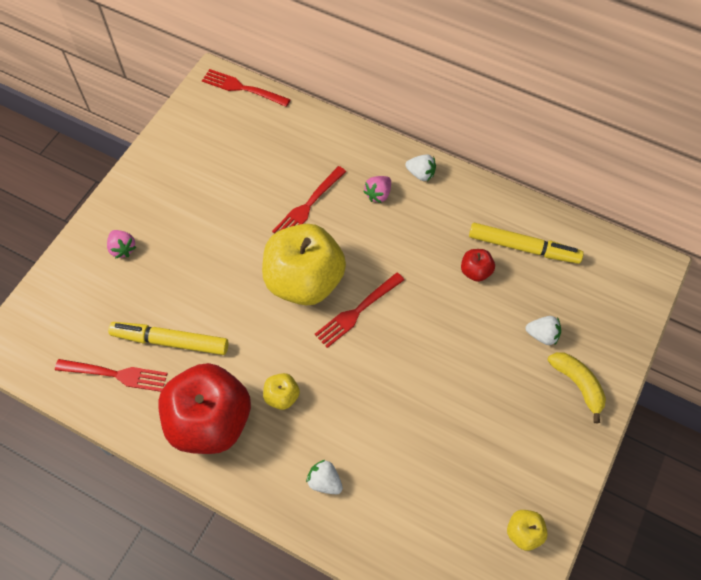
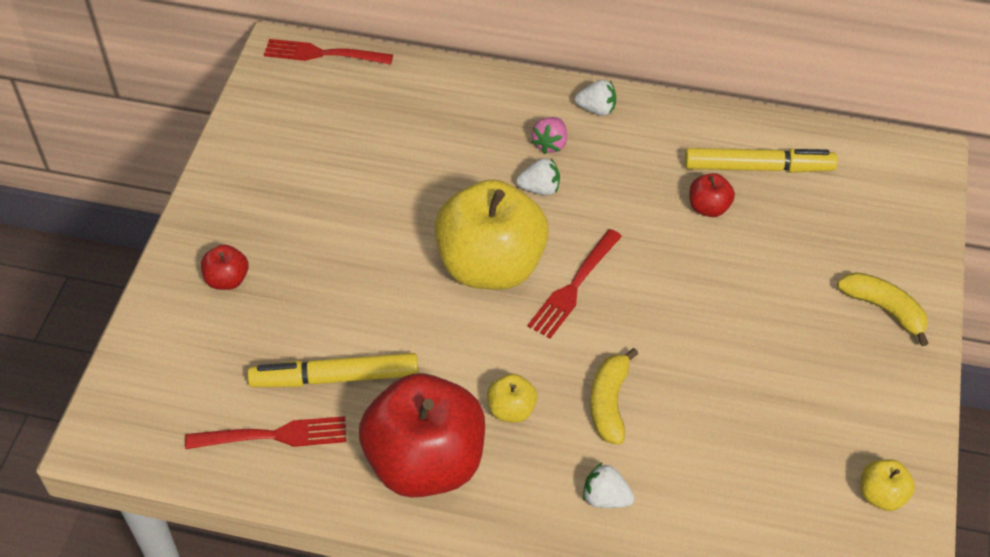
camera: 15 degrees left, 10 degrees down
(123, 249) = (227, 280): pink strawberry -> red apple
(308, 205) = (462, 176): red fork -> none
(352, 409) = (609, 403): none -> yellow banana
(542, 335) = (819, 263): white strawberry -> white strawberry (540, 189)

